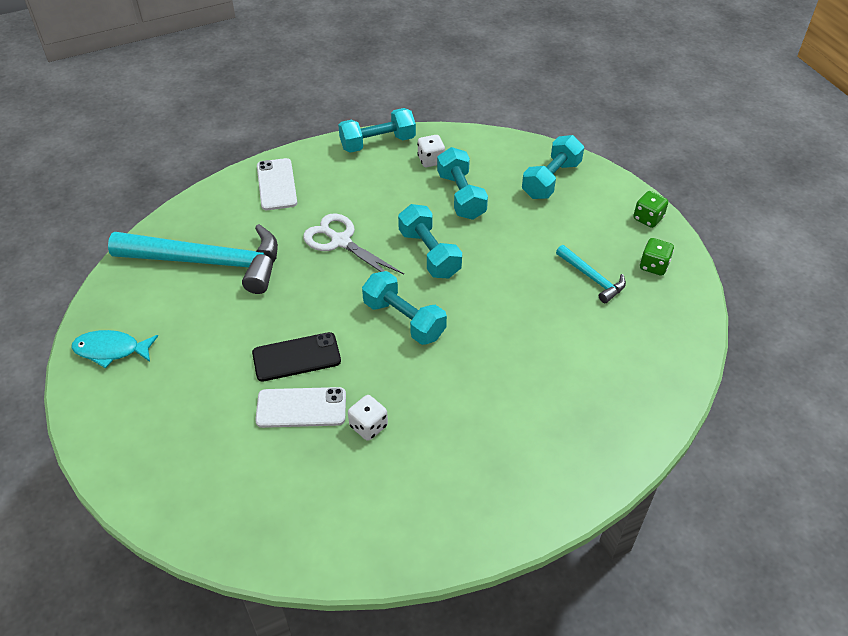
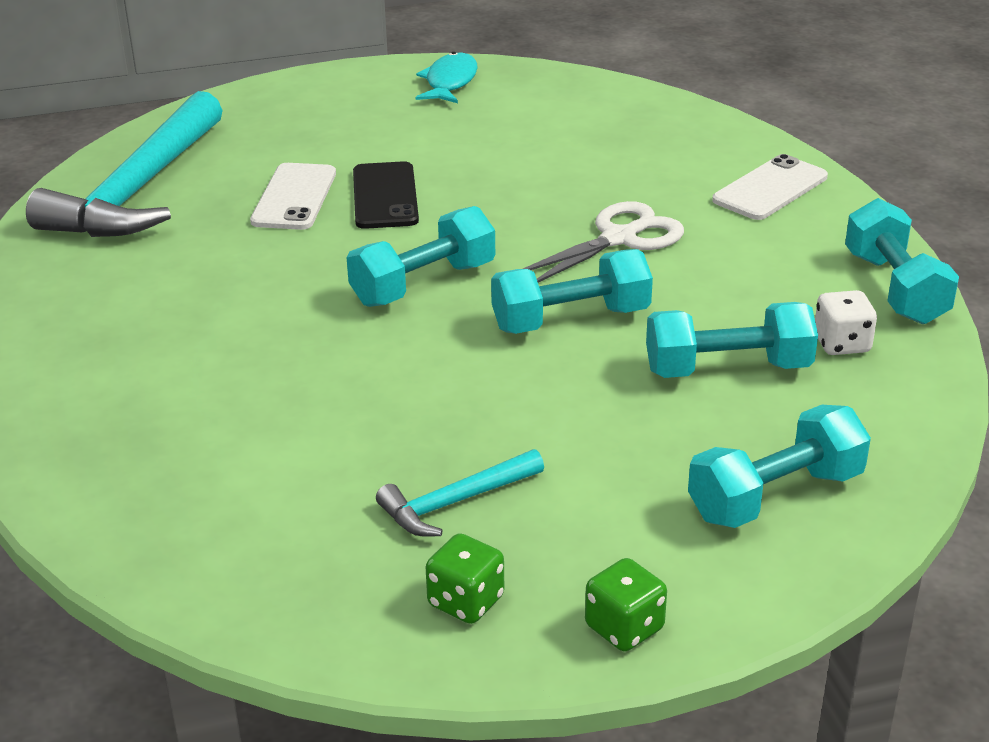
camera: 100 degrees right, 15 degrees down
(208, 262) = (594, 137): turquoise hammer -> turquoise hammer (139, 189)
(276, 184) = (770, 189): white phone -> white phone turned 45 degrees counterclockwise
(368, 426) = (236, 243): white dice -> none
(551, 180) = (775, 496): turquoise dumbbell -> turquoise dumbbell turned 75 degrees counterclockwise

